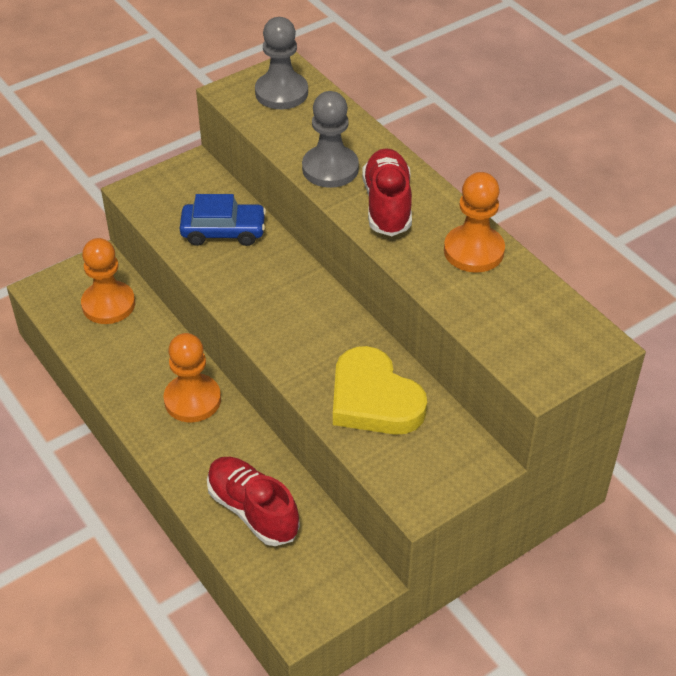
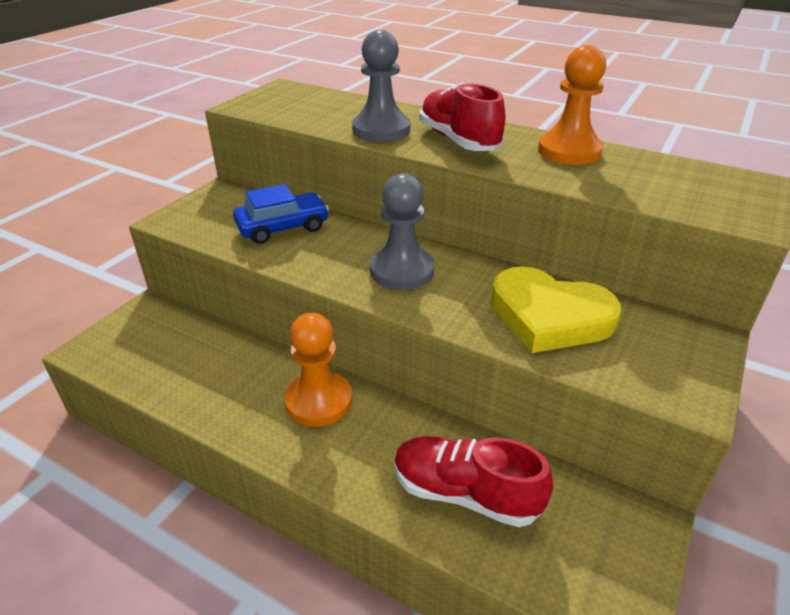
camera: 25 degrees left, 10 degrees down
(108, 304) = (173, 341): orange pawn -> none
(281, 93) = (291, 99): grey pawn -> grey pawn (402, 271)

